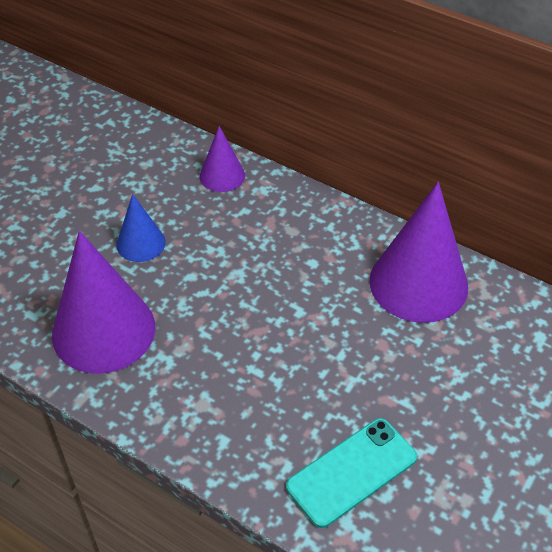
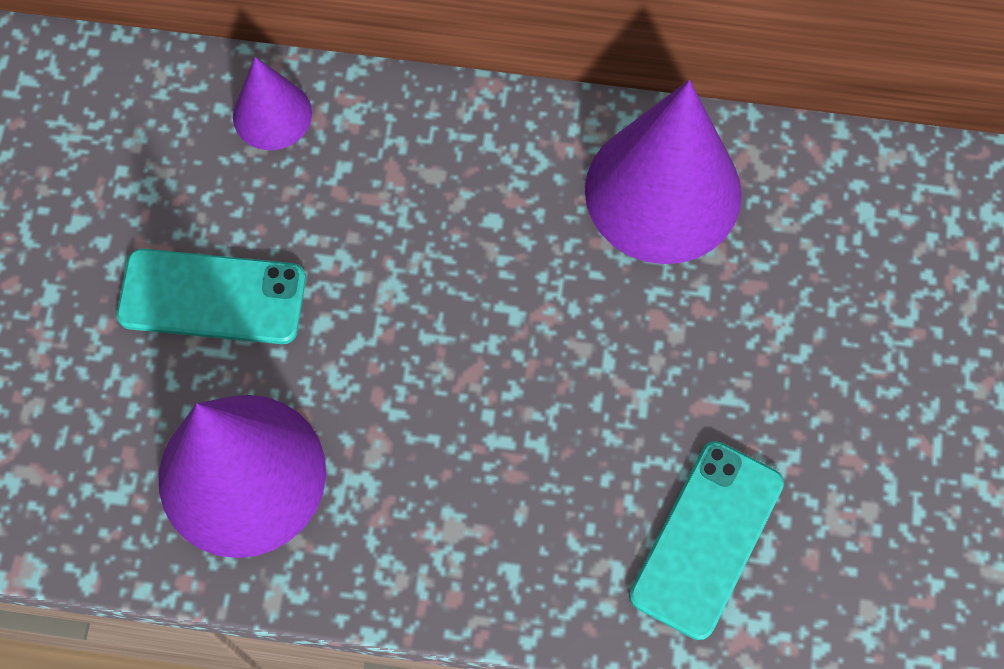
camera: 25 degrees left, 20 degrees up
(141, 243) = (212, 297): blue cone -> turquoise phone

